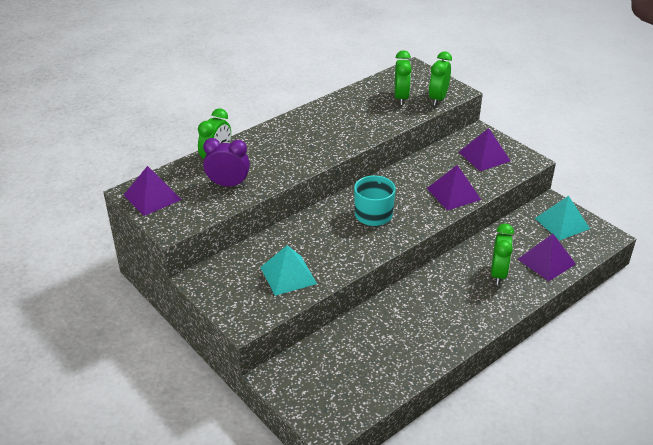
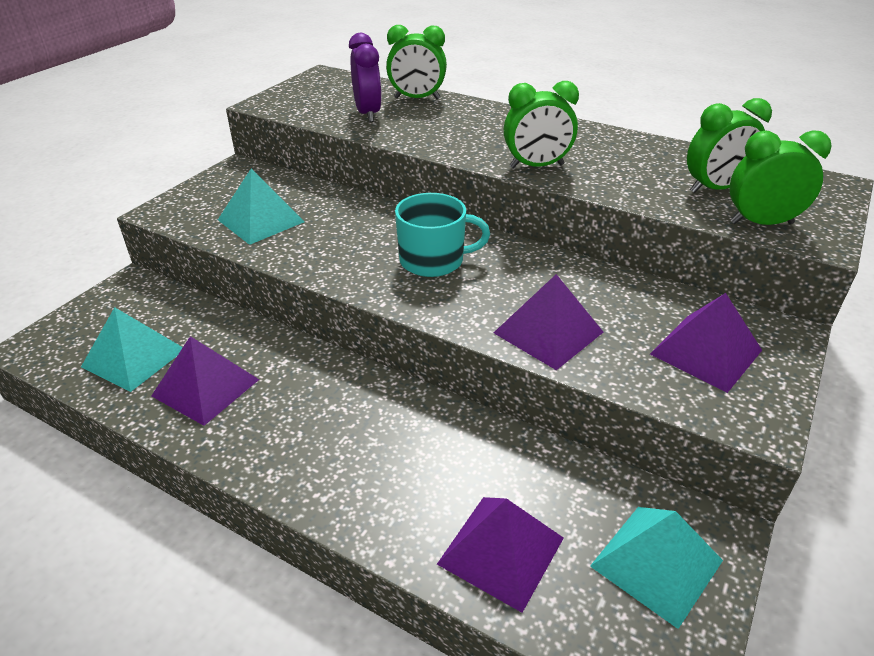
camera: 70 degrees right, 0 degrees up
(152, 197) = (319, 84): purple pyramid -> purple pyramid (206, 387)
(363, 376) = (134, 357): none -> turquoise pyramid
(498, 274) = (422, 474): green clock -> green clock (536, 166)

